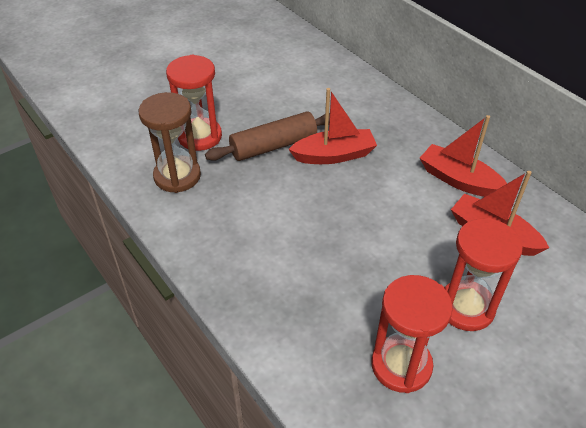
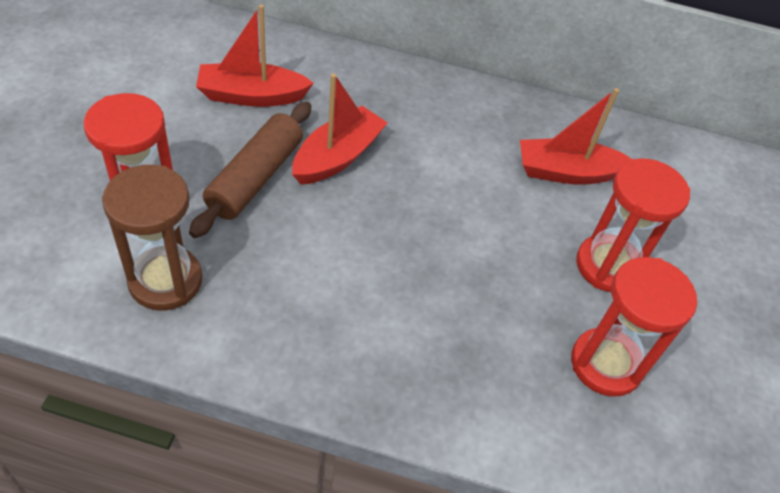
camera: 45 degrees left, 5 degrees up
(459, 180) = (488, 126): red boat -> red boat (252, 96)

